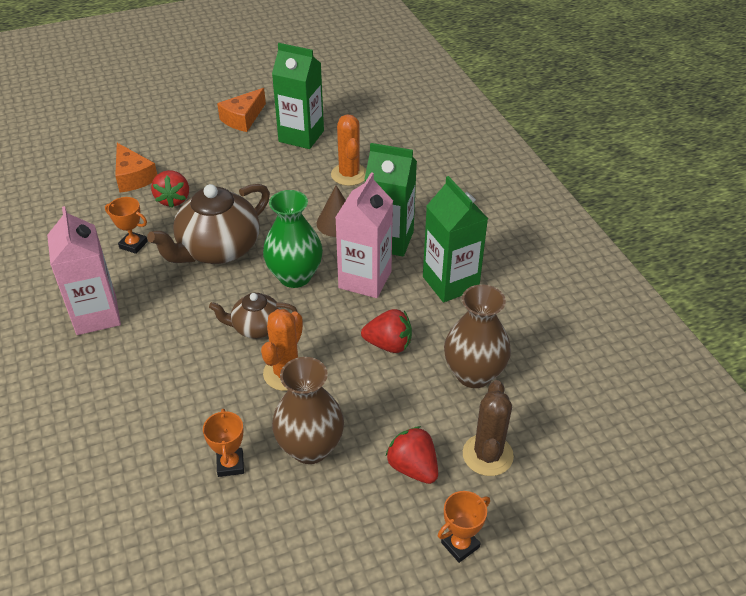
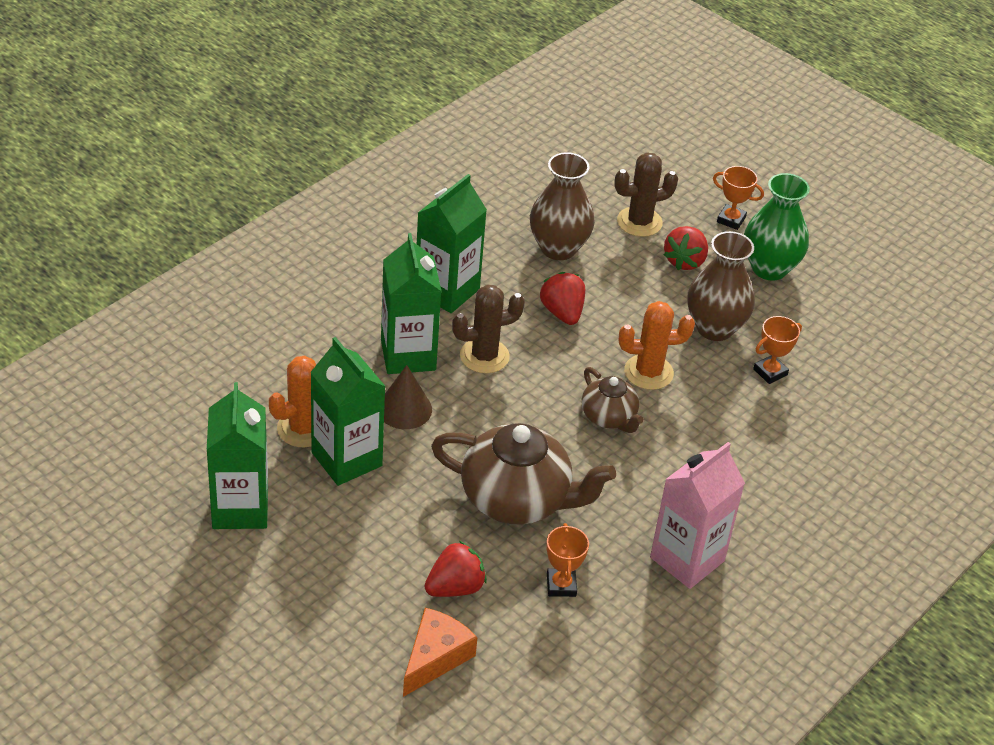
camera: 120 degrees left, 0 degrees up
(243, 118) = (227, 594): orange cheese -> none
(295, 276) = (516, 414): green vase -> green vase (769, 268)
(310, 185) = (346, 459): none -> green carton
(365, 280) = (484, 356): pink carton -> brown cactus

